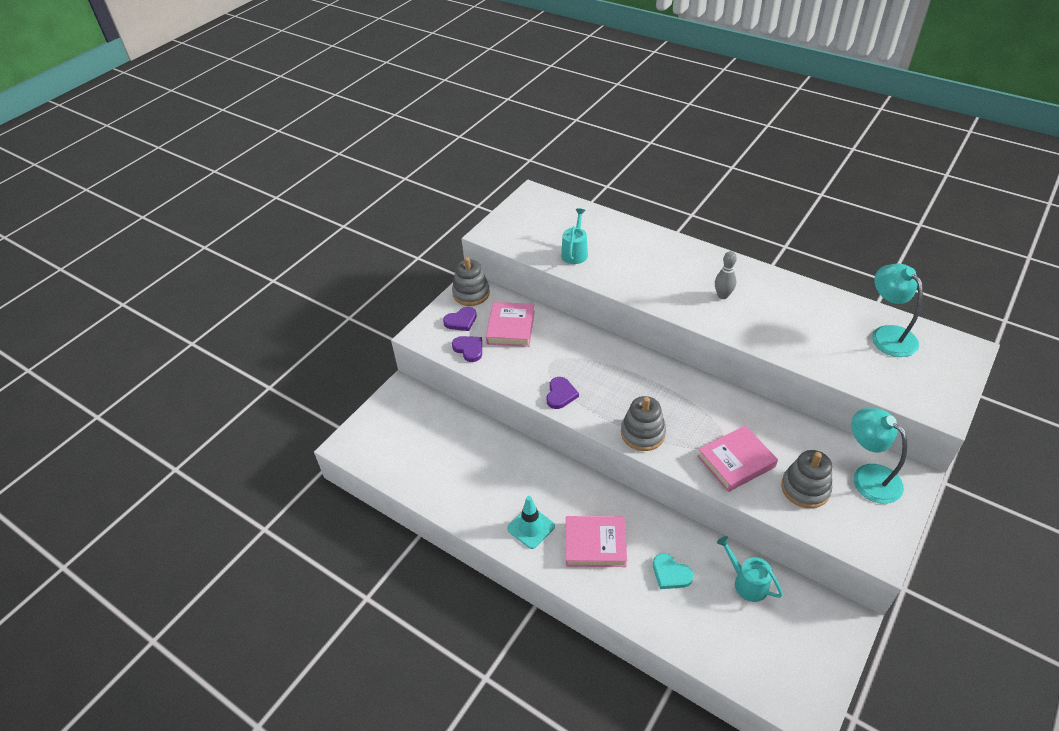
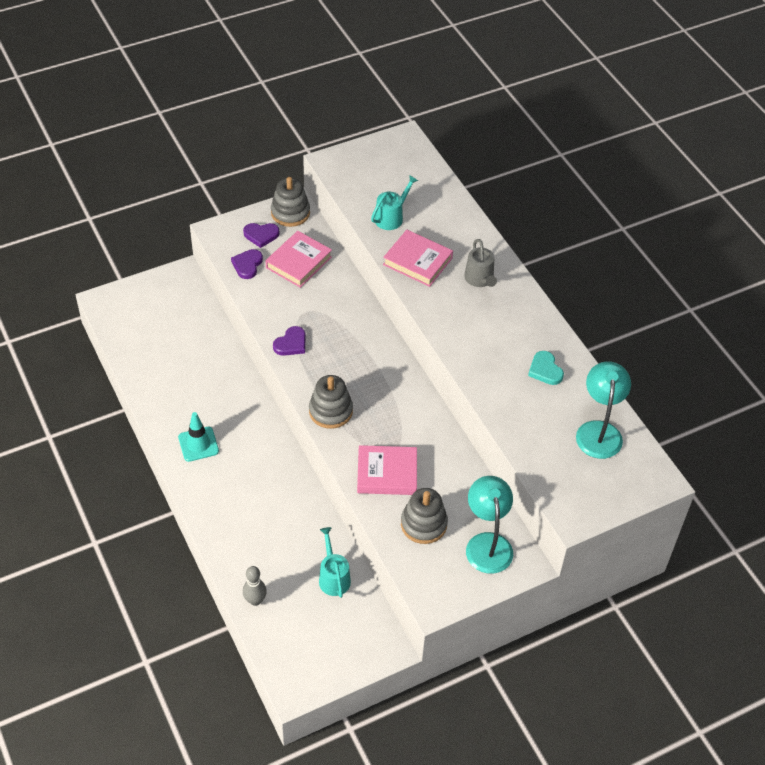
camera: 25 degrees right, 5 degrees up
(469, 349) = (247, 265): purple heart -> purple heart turned 150 degrees counterclockwise
(595, 544) = (238, 484): pink book -> pink book (417, 261)
(670, 574) = (278, 538): turquoise heart -> turquoise heart (545, 370)
(686, 266) = (480, 279): none -> grey watering can
(723, 295) = (486, 322): grey bowling pin -> grey bowling pin (255, 600)

